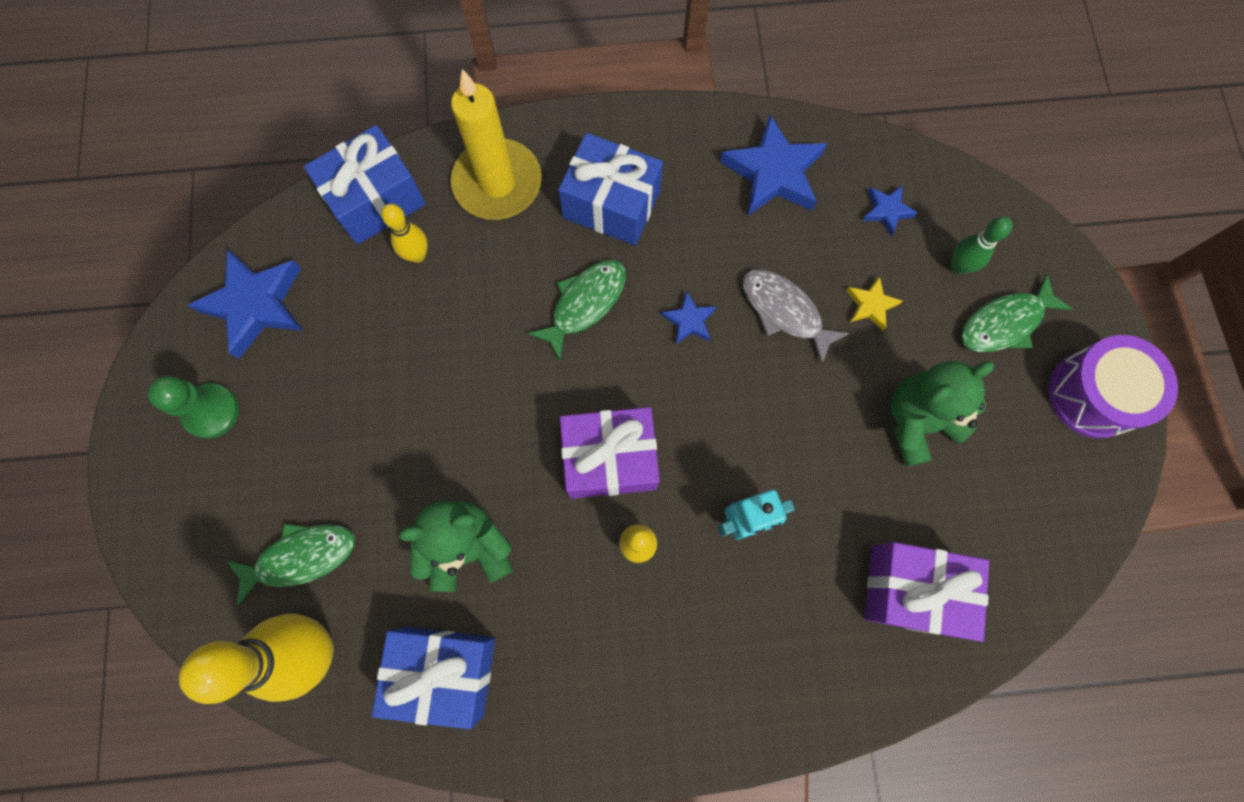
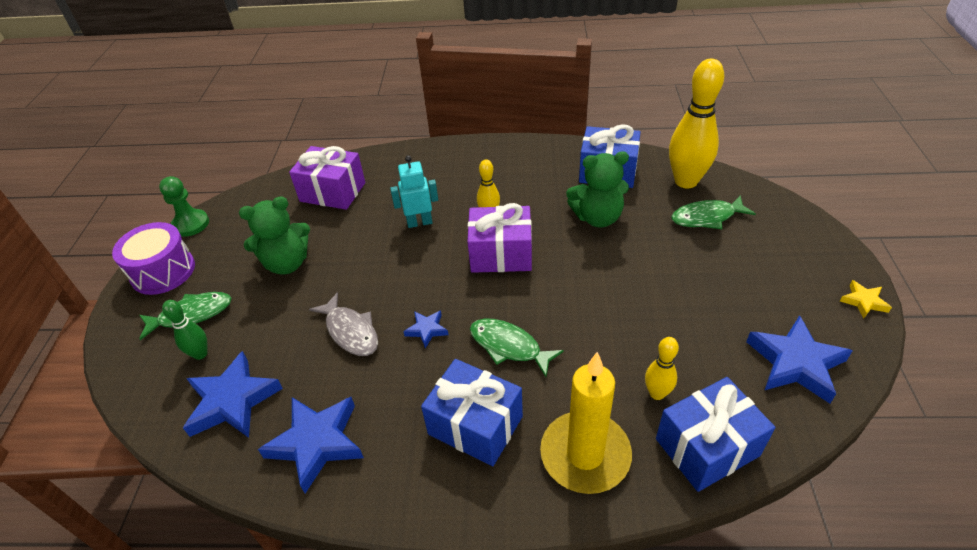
camera: 170 degrees left, 30 degrees down
(211, 411) = (802, 293): green pawn -> green pawn (191, 224)
(585, 304) = (509, 346): green fish -> green fish turned 75 degrees clockwise
(870, 305) = (283, 332): yellow star -> yellow star (864, 301)
(886, 211) = (232, 401): blue star -> blue star, size x2.00

